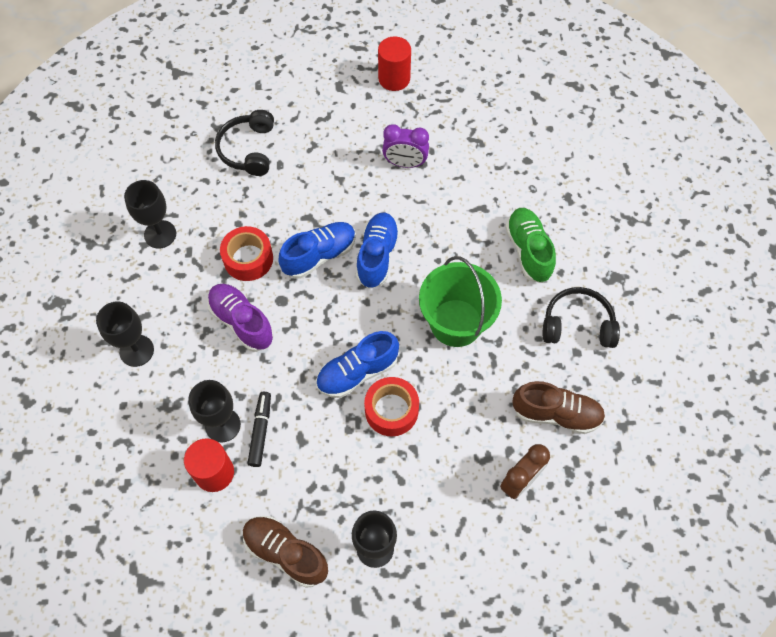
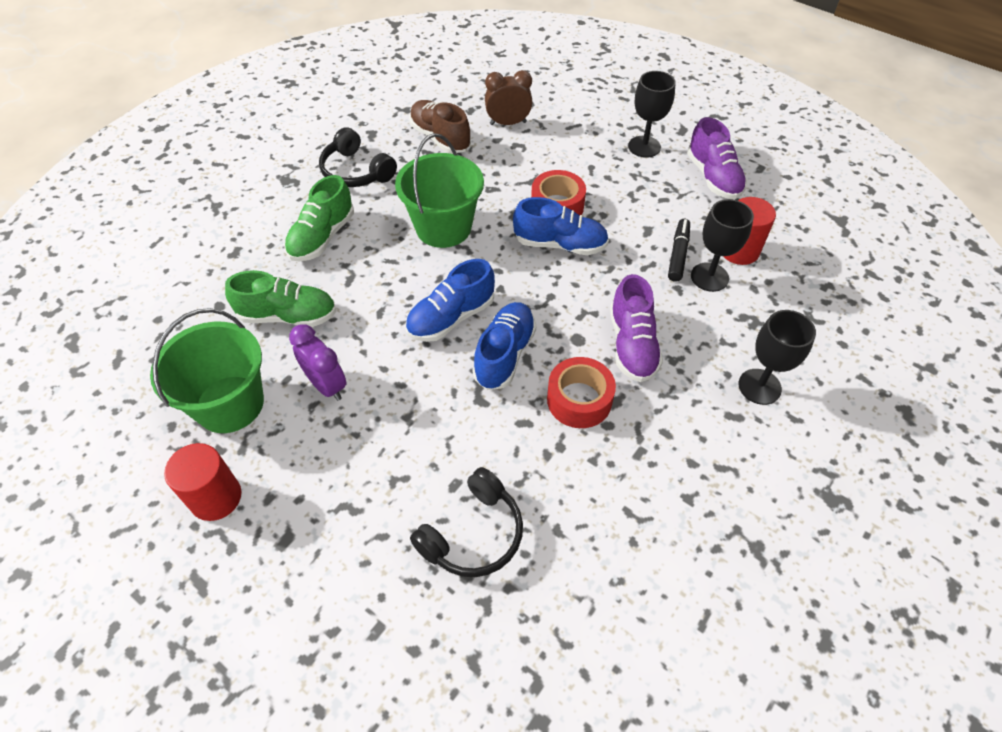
camera: 140 degrees left, 10 degrees down
(160, 234) = (660, 497): black goblet -> none
(260, 431) = (678, 254): black marker -> black marker turned 150 degrees clockwise
(286, 553) = (713, 177): brown shoe -> purple shoe
(319, 255) = (504, 354): blue shoe -> blue shoe turned 105 degrees clockwise
(444, 118) = (230, 404): none -> green bucket
(478, 184) = (288, 316): none -> green shoe

